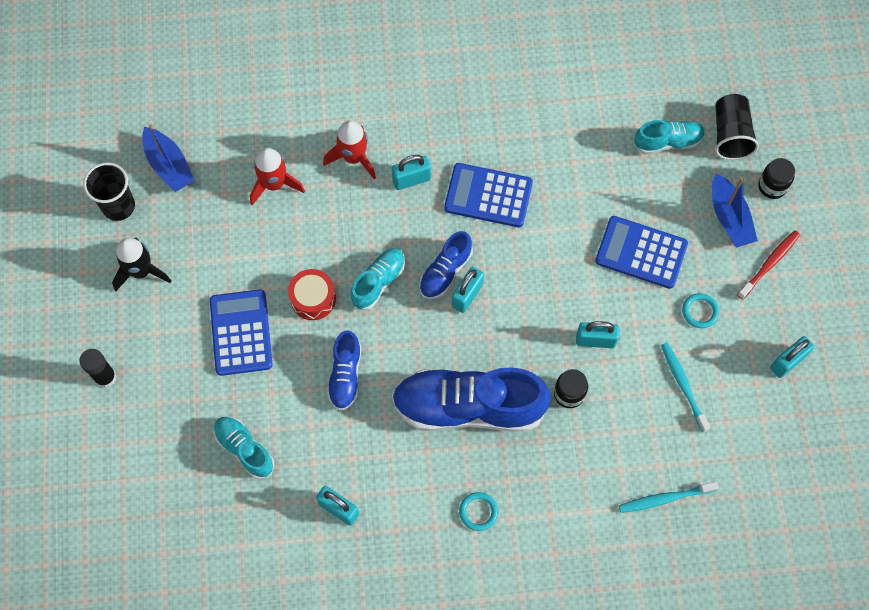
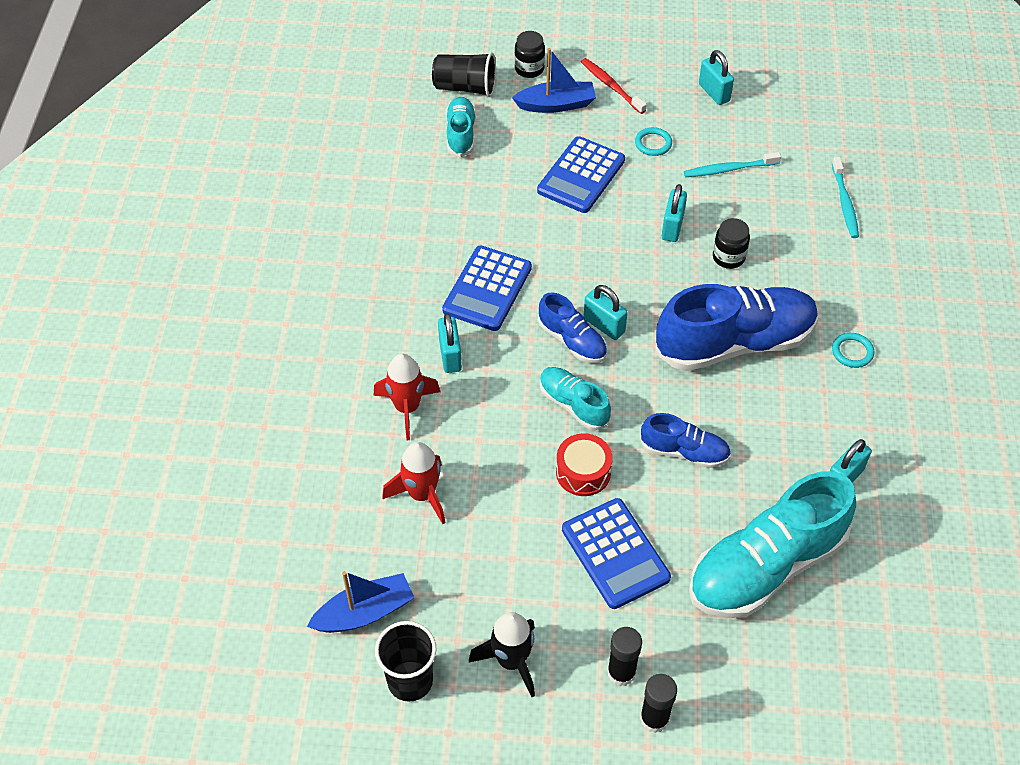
camera: 80 degrees left, 15 degrees down
(140, 349) = (621, 672): none -> black glue stick
(241, 333) = (615, 554): blue calculator -> blue calculator turned 120 degrees counterclockwise
(244, 449) = (766, 566): turquoise shoe -> turquoise shoe, size x1.98
(468, 407) = (734, 343): blue shoe -> blue shoe turned 120 degrees counterclockwise

